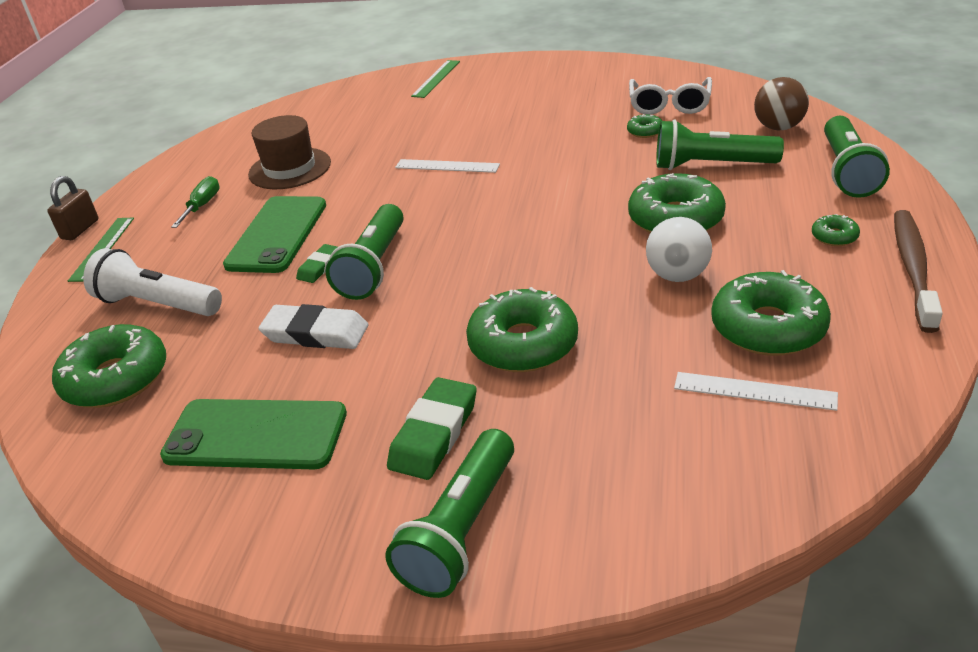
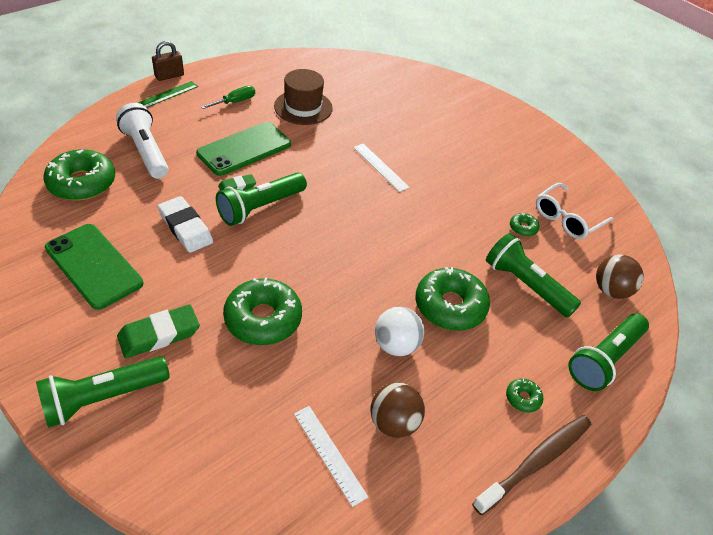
camera: 30 degrees right, 10 degrees up
(436, 78) = (458, 95): green ruler -> none
(768, 328) = (394, 423): green donut -> brown ball

